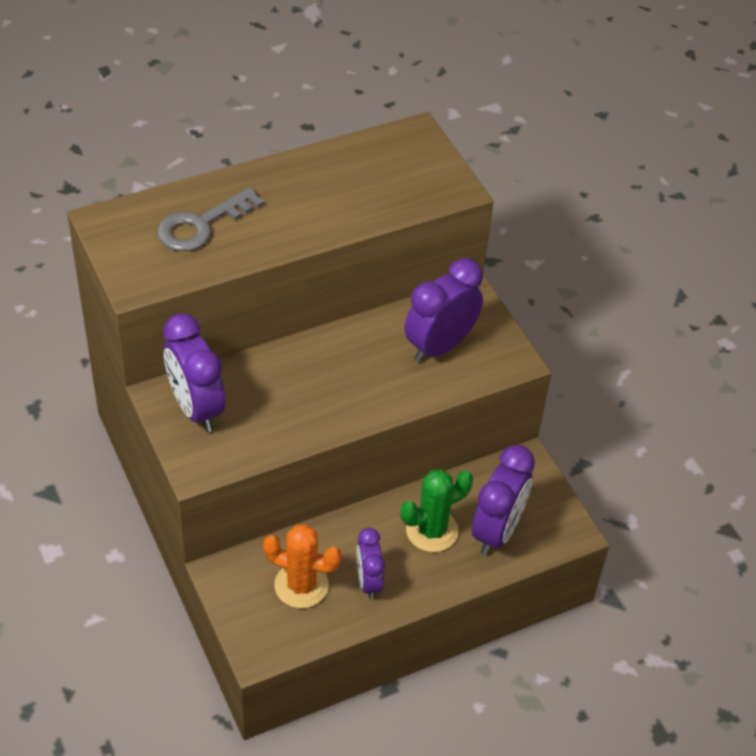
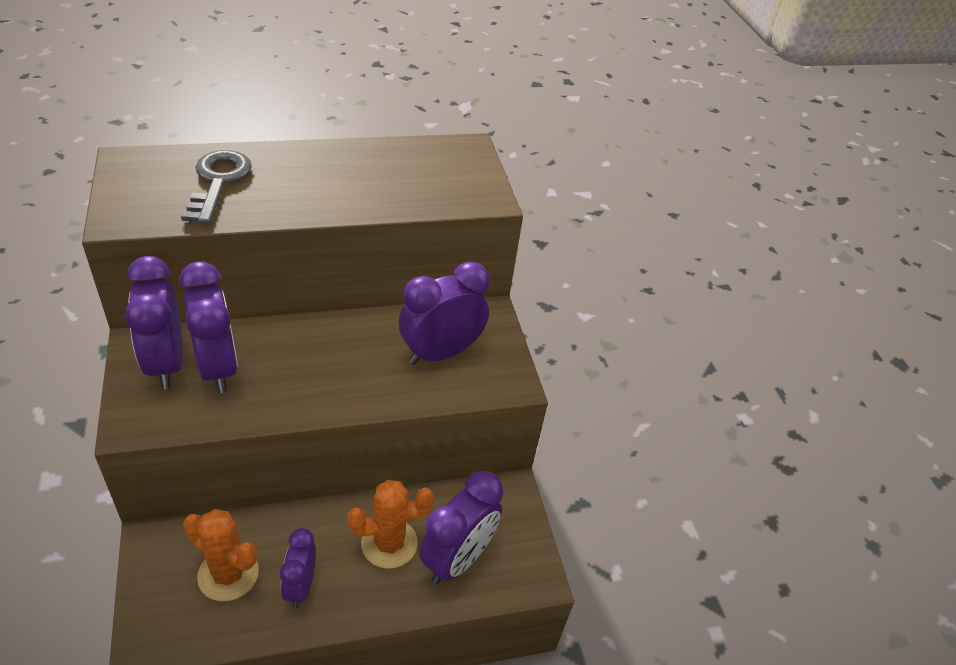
camera: 10 degrees right, 5 degrees down
(201, 225) = (218, 182): grey key -> grey key turned 120 degrees clockwise
(244, 402) = (217, 367): none -> purple clock
(432, 530) = (389, 543): green cactus -> orange cactus

